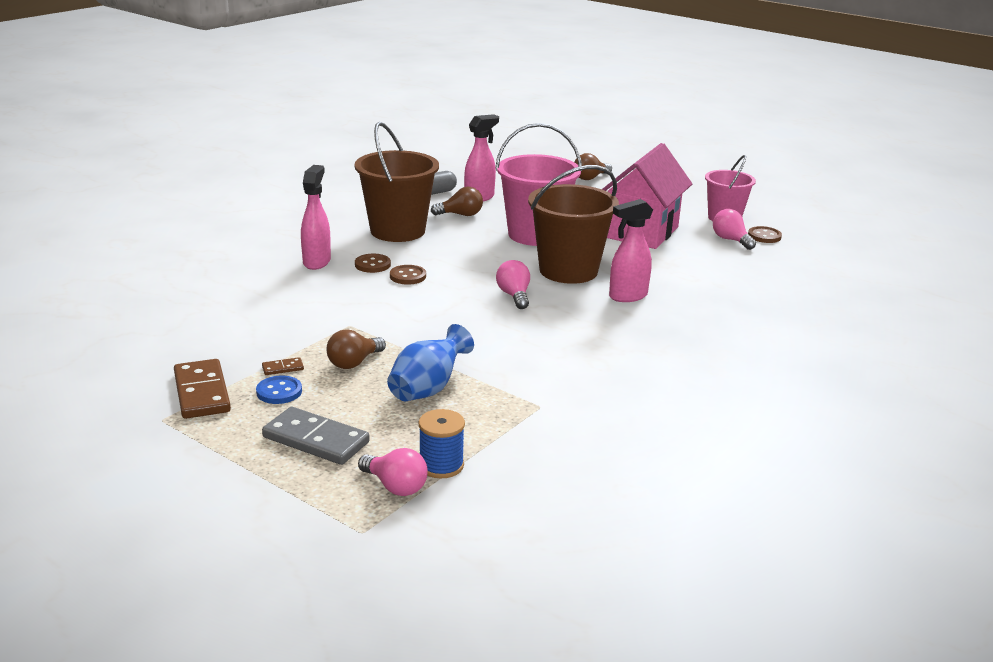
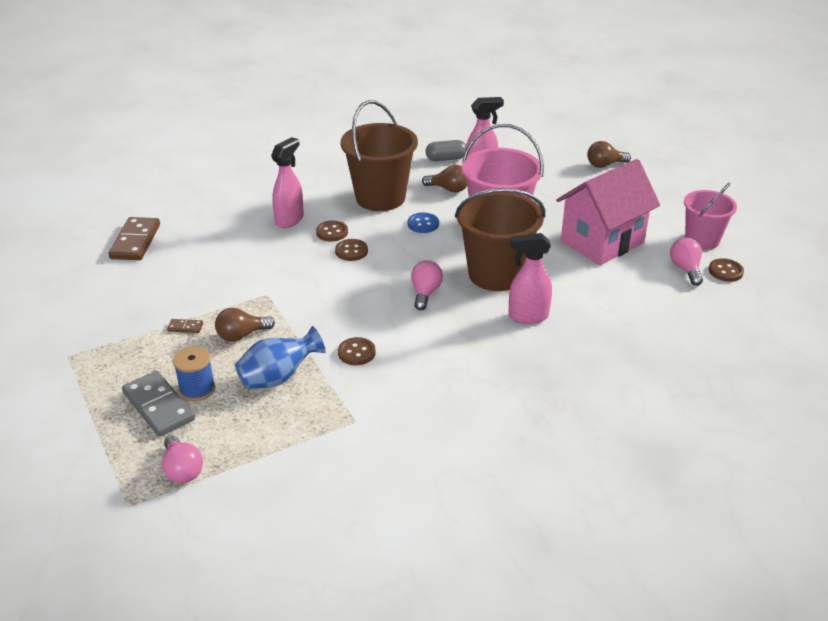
camera: 25 degrees right, 10 degrees up
(201, 392) = (112, 337): brown domino -> brown domino (135, 241)
(279, 392) = (166, 350): blue button -> blue button (423, 224)
(441, 465) = (231, 459): blue spool -> blue spool (197, 389)
(490, 353) = (356, 353): none -> brown button

